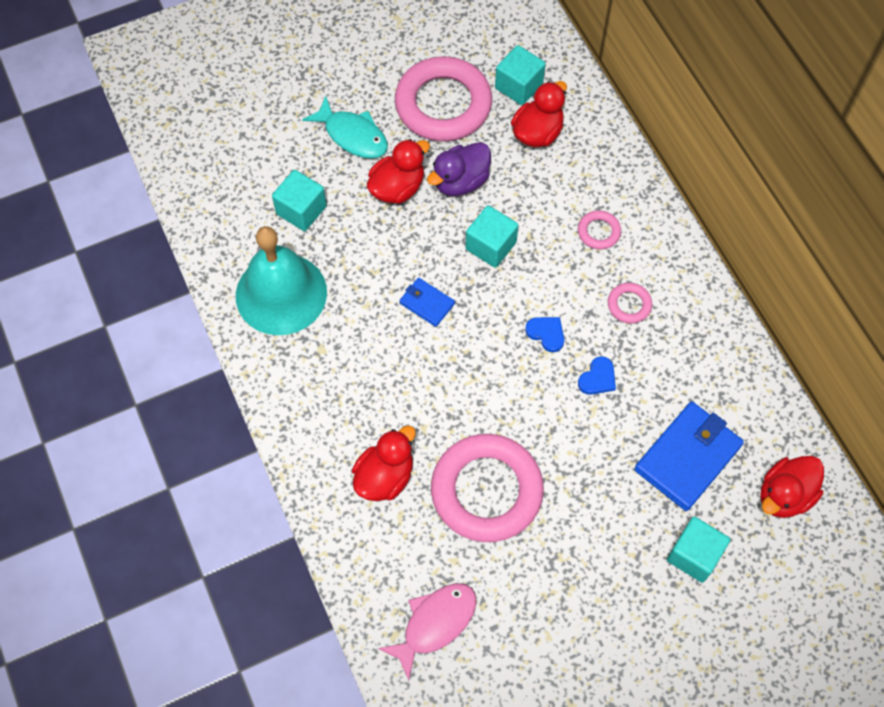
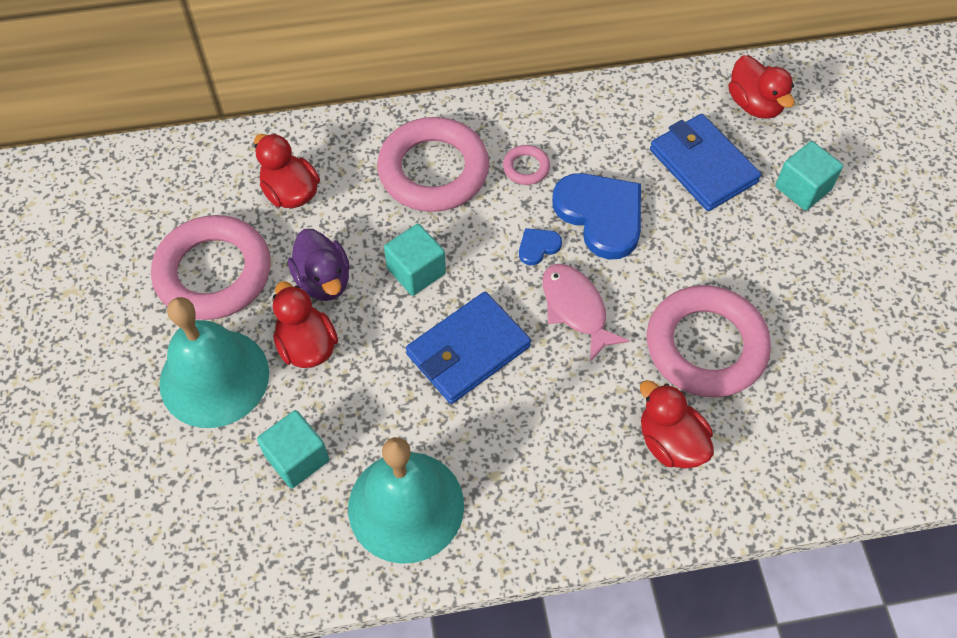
camera: 75 degrees left, 5 degrees down
(352, 135) = (214, 377): turquoise fish -> turquoise bell
(427, 303) = (468, 350): blue wallet -> blue wallet, size x1.92
(435, 624) = (847, 431): pink fish -> pink fish (576, 309)
(518, 86) = (222, 195): turquoise cube -> none
(598, 232) = (433, 170): pink ring -> pink ring, size x2.35
(598, 378) = (601, 215): blue heart -> blue heart, size x2.25

